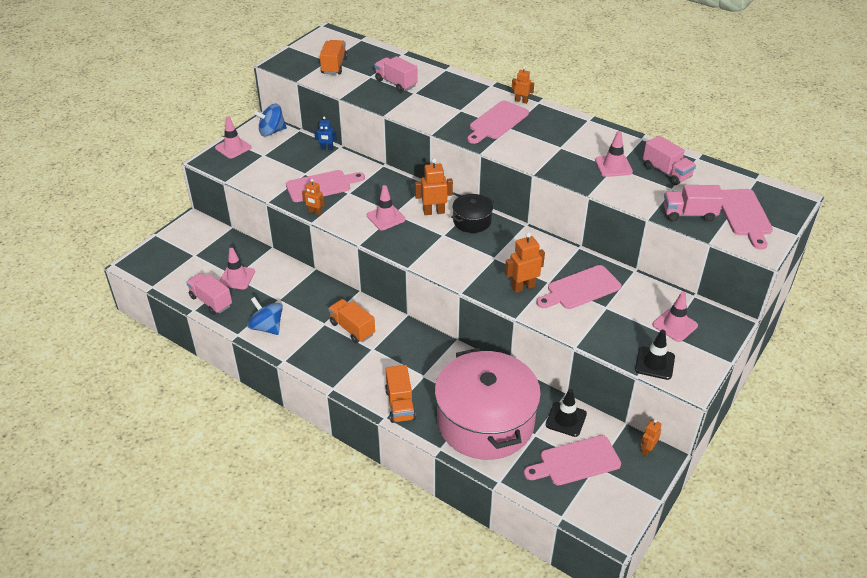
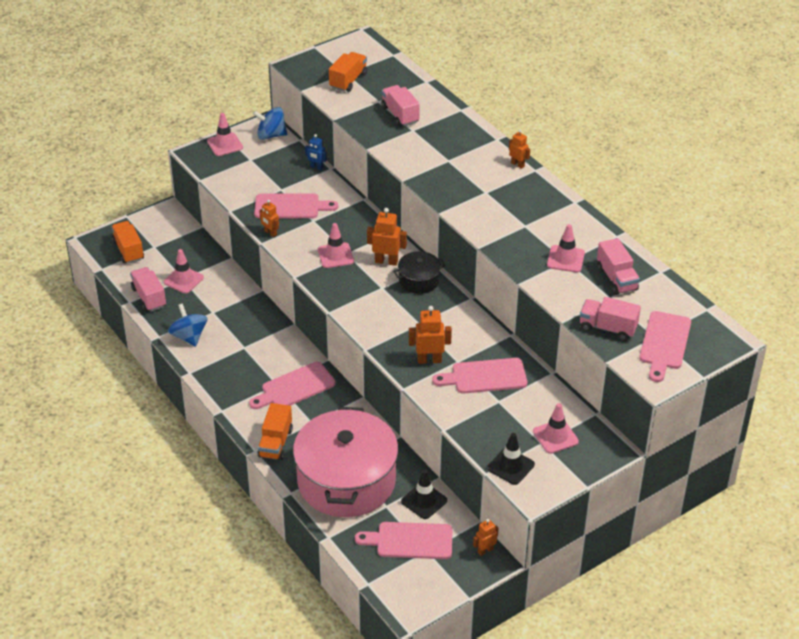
camera: 20 degrees right, 0 degrees up
(352, 328) = (268, 359): orange truck -> orange truck (128, 250)
(497, 122) = (477, 182): pink cutting board -> pink cutting board (295, 387)

